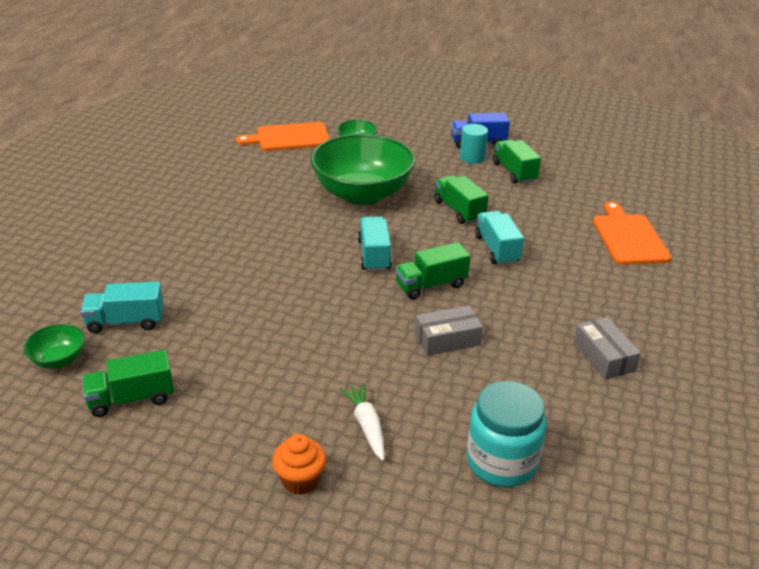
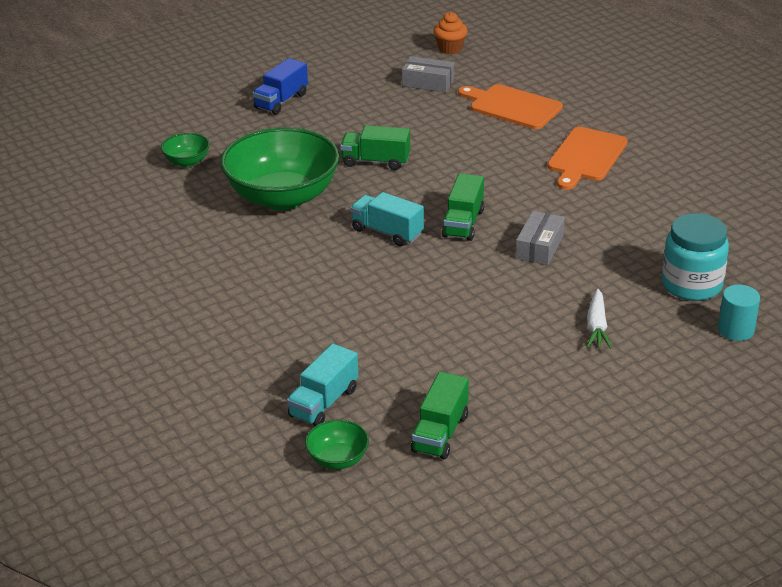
camera: 50 degrees left, 0 degrees up
(289, 137) = (119, 194): orange cutting board -> orange cutting board (585, 157)
(300, 480) = (623, 380): orange cupcake -> orange cupcake (450, 48)
(366, 425) = (597, 327): white carrot -> white carrot turned 105 degrees counterclockwise
(472, 157) = (301, 116): turquoise cylinder -> turquoise cylinder (736, 330)
(497, 249) = (454, 171): turquoise truck -> none
(514, 172) = (354, 108): green truck -> none
(604, 357) = (633, 191): grey box -> grey box (428, 82)

